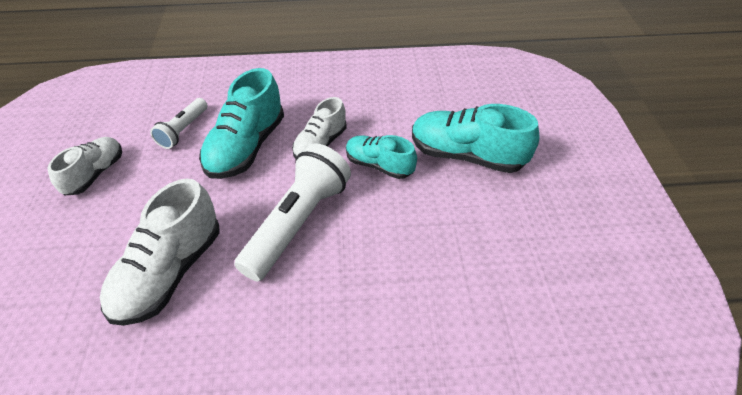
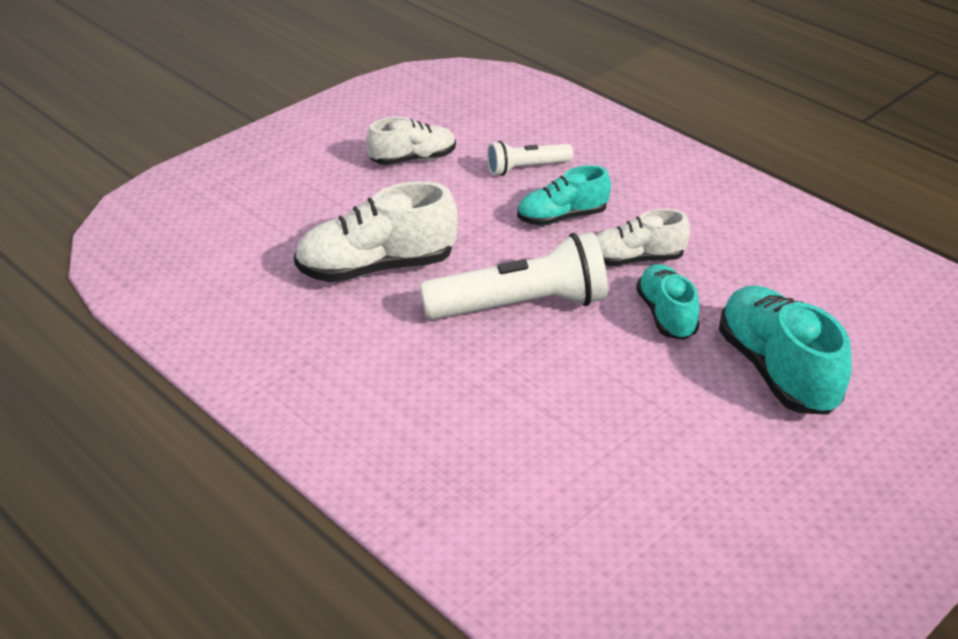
camera: 50 degrees right, 10 degrees down
(246, 147) = (562, 217): turquoise shoe -> turquoise shoe, size x0.62

